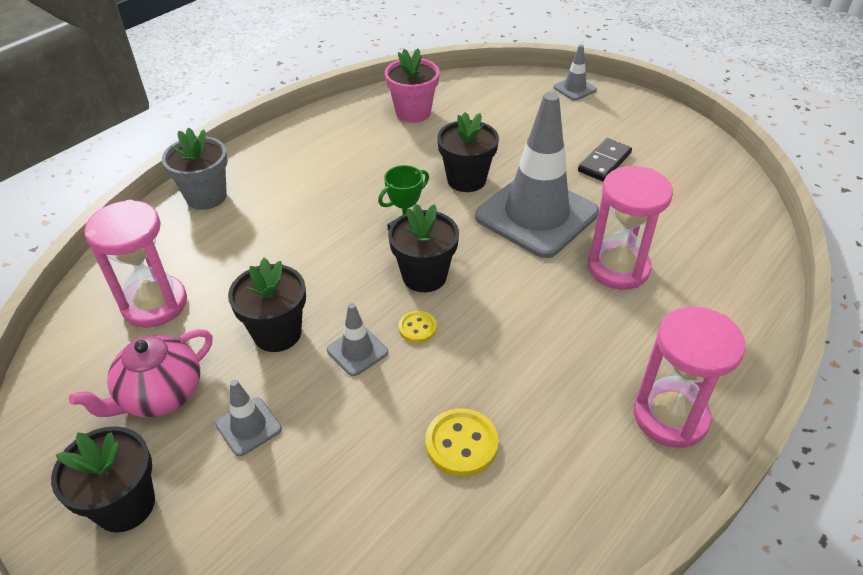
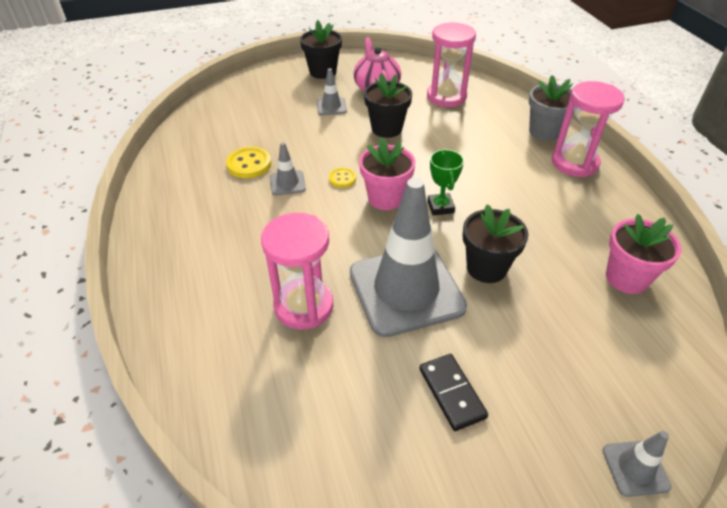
camera: 120 degrees right, 0 degrees up
(357, 351) = (346, 151): grey traffic cone -> grey traffic cone (287, 183)
(424, 276) = (385, 198): black flower pot -> pink flower pot
(670, 416) = (170, 252): pink hourglass -> pink hourglass (574, 163)

